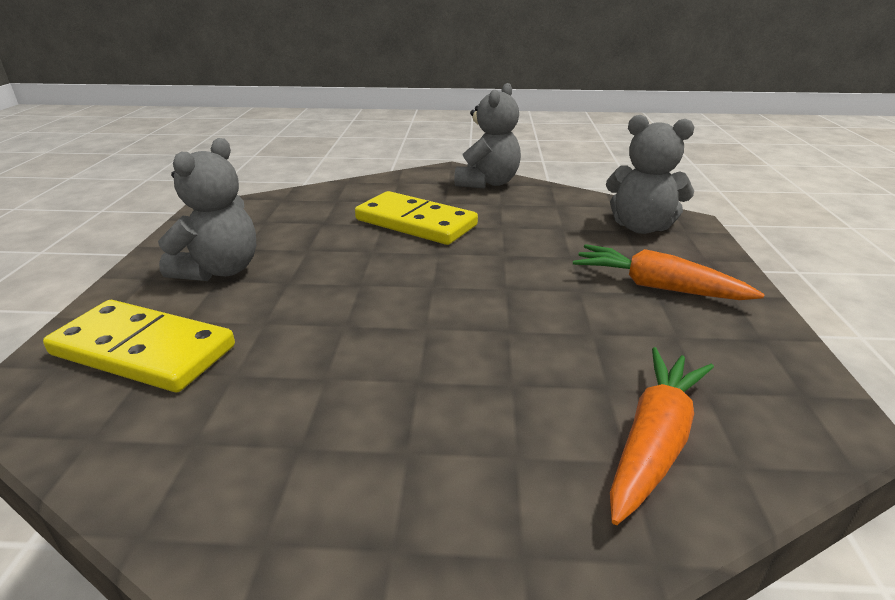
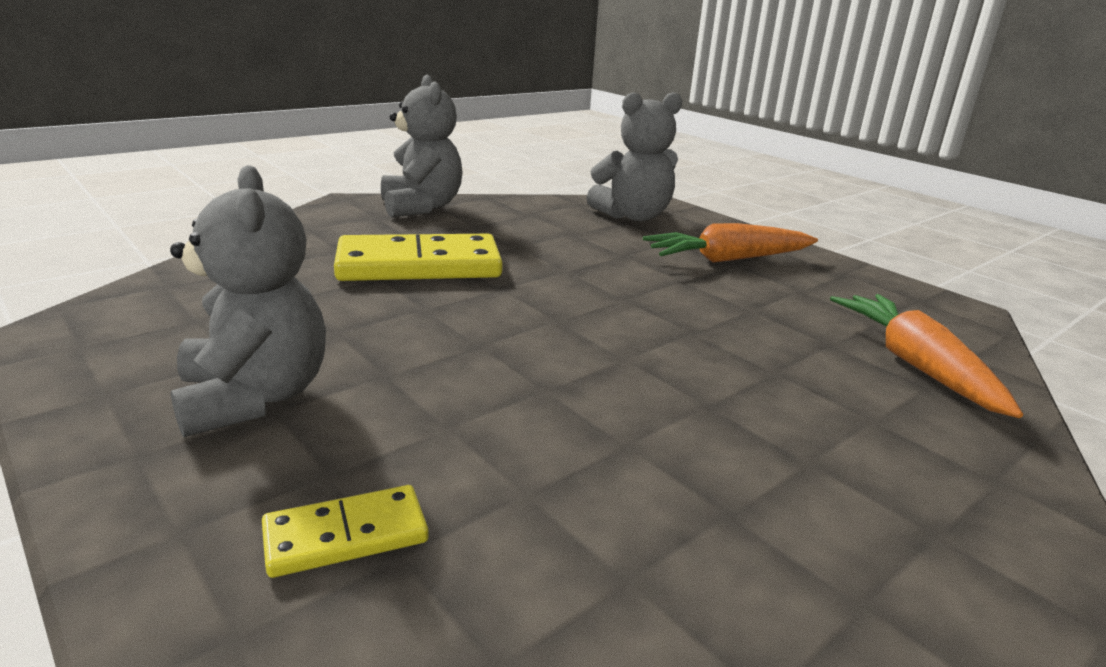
camera: 45 degrees left, 5 degrees down
(143, 351) = (346, 536): yellow domino -> yellow domino, size x0.51

